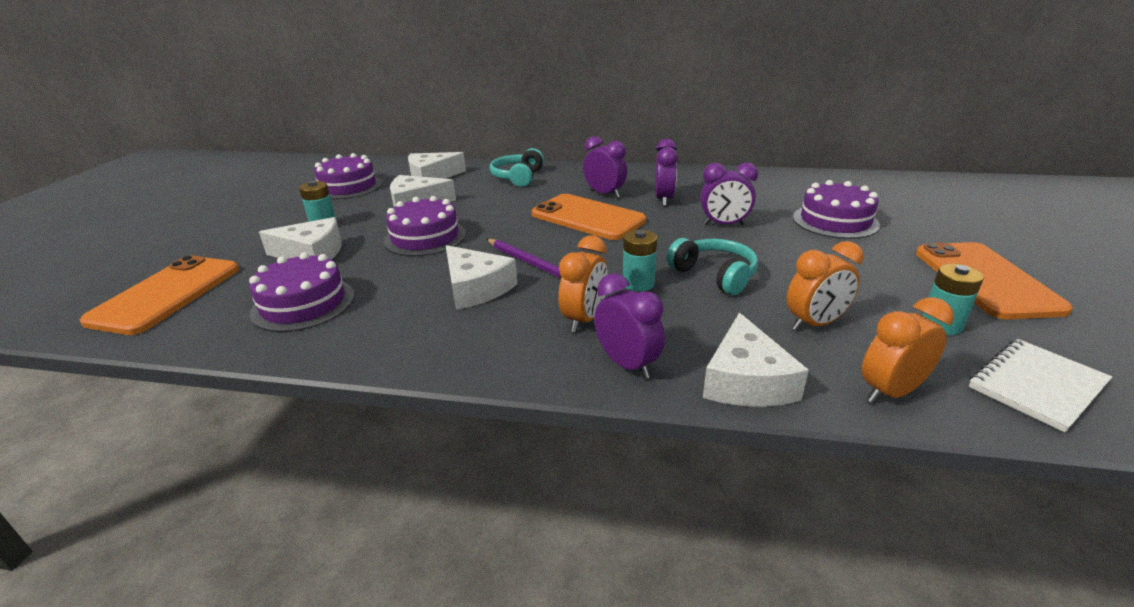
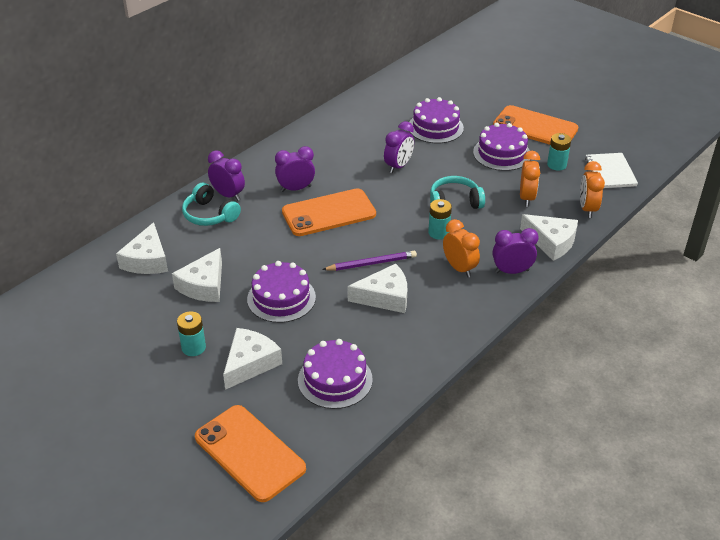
camera: 60 degrees left, 10 degrees up
(348, 187) = (110, 316): purple cake -> purple cake (501, 153)
(664, 200) = (335, 169): purple clock -> purple clock (228, 195)

